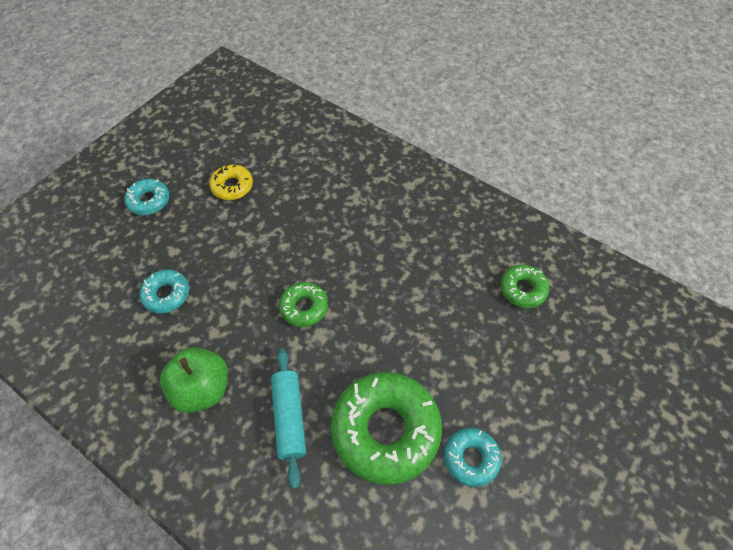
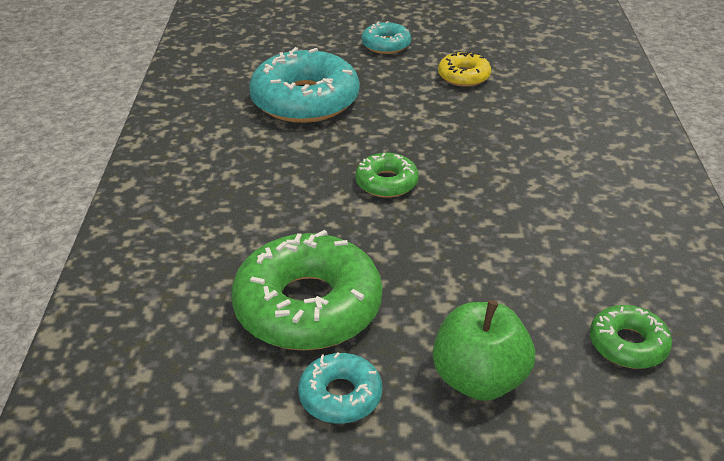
camera: 55 degrees right, 20 degrees down
(166, 294) = (305, 100): turquoise donut -> turquoise donut, size x1.98
(202, 389) = (234, 165): green apple -> green apple (479, 379)
(289, 418) = (256, 231): turquoise rolling pin -> none

